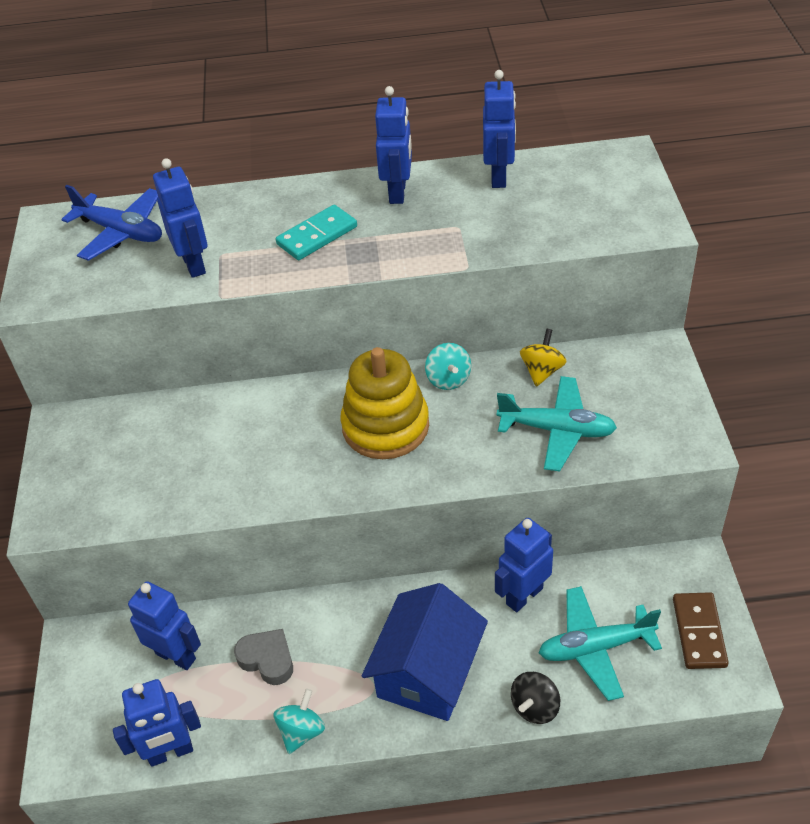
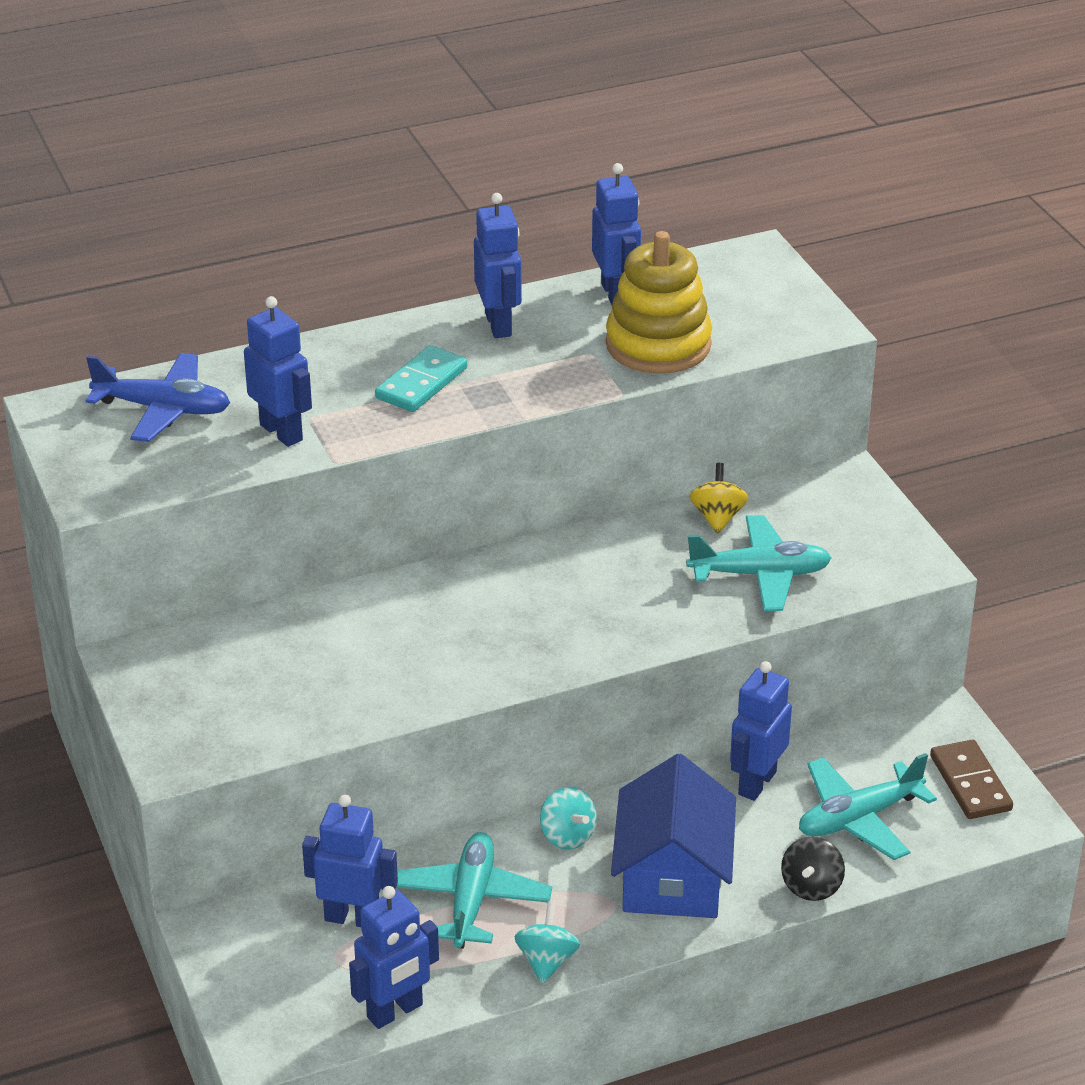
camera: 20 degrees left, 10 degrees down
(267, 659) = (471, 900): grey heart -> turquoise plane
(385, 426) = (553, 601): yellow stacking toy -> yellow stacking toy (658, 345)
(448, 379) = (608, 542): turquoise spinning top -> turquoise spinning top (567, 836)

